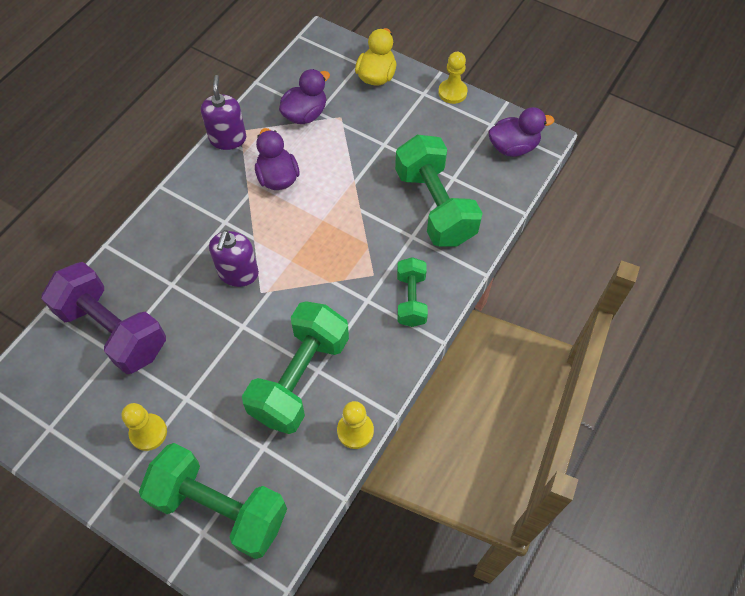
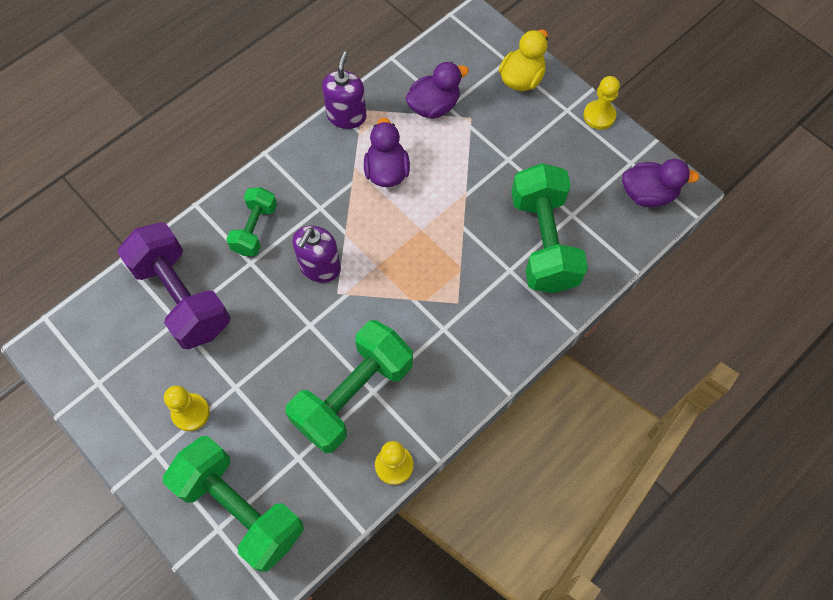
camera: 15 degrees right, 5 degrees up
(411, 299) = (489, 339): green dumbbell -> green dumbbell (255, 229)

